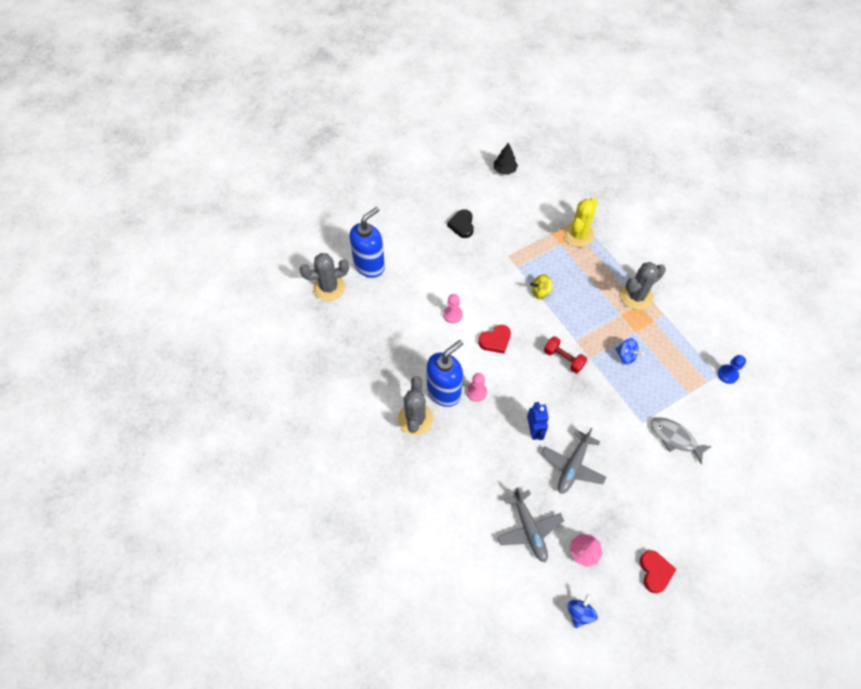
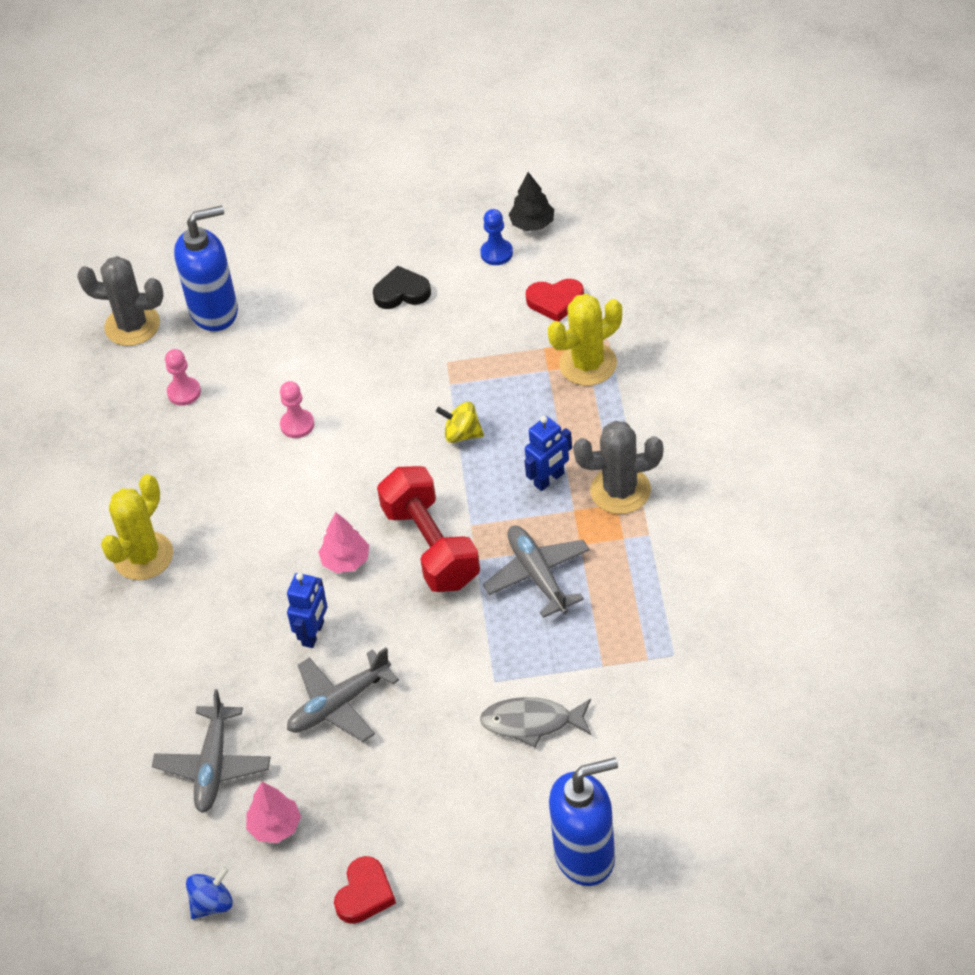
camera: 30 degrees right, 10 degrees down
(415, 419) = (143, 556): grey cactus -> yellow cactus
(444, 392) = (211, 532): blue soap dispenser -> blue soap dispenser (585, 856)
(462, 225) = (402, 292): black heart -> black heart turned 60 degrees clockwise
(476, 392) = (260, 549): pink pawn -> pink pawn (184, 392)
(495, 340) = (339, 484): red heart -> red heart (555, 301)
(525, 382) = (346, 560): none -> pink tree
(563, 359) = (431, 546): red dumbbell -> red dumbbell, size x1.78
(598, 302) = (549, 479): none -> blue robot
(626, 356) = (537, 575): blue spinning top -> grey plane
(675, 438) = (532, 722): grey fish -> grey fish turned 60 degrees counterclockwise
(727, 374) = (691, 659): blue pawn -> blue pawn (496, 253)

